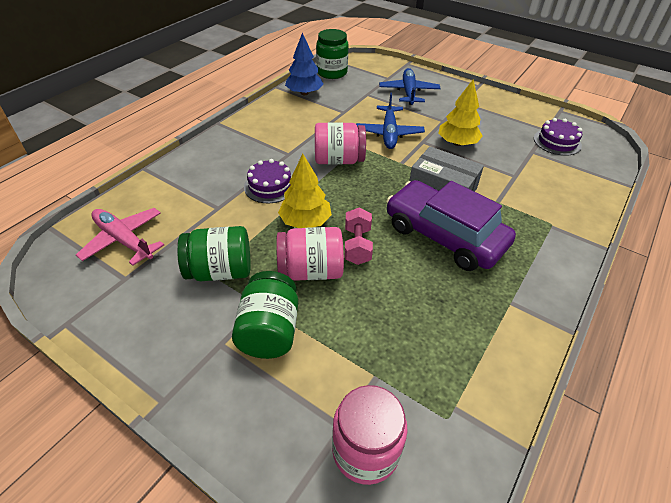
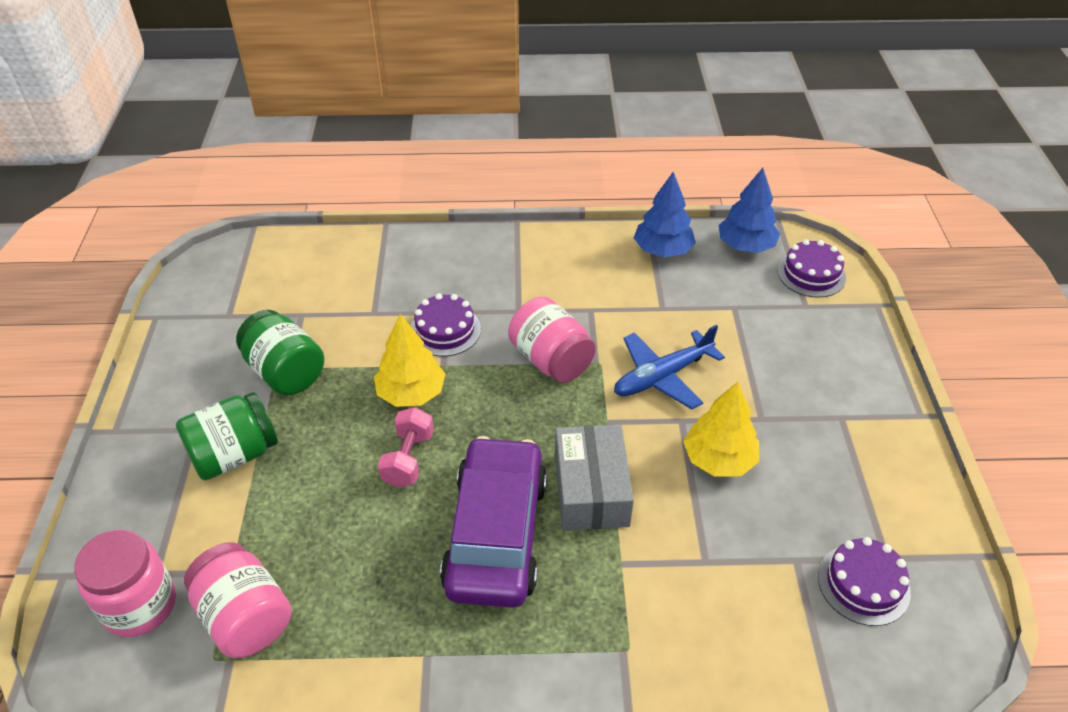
camera: 55 degrees right, 0 degrees up
(124, 240) = (274, 282): pink plane -> none
(311, 271) = (338, 441): pink jar -> pink jar (245, 617)
(332, 72) = (745, 246): green jar -> blue tree
(357, 246) = (408, 459): pink dumbbell -> pink dumbbell turned 45 degrees counterclockwise
(371, 67) = (811, 274): none -> purple cake
(408, 92) = (793, 346): blue plane -> none

